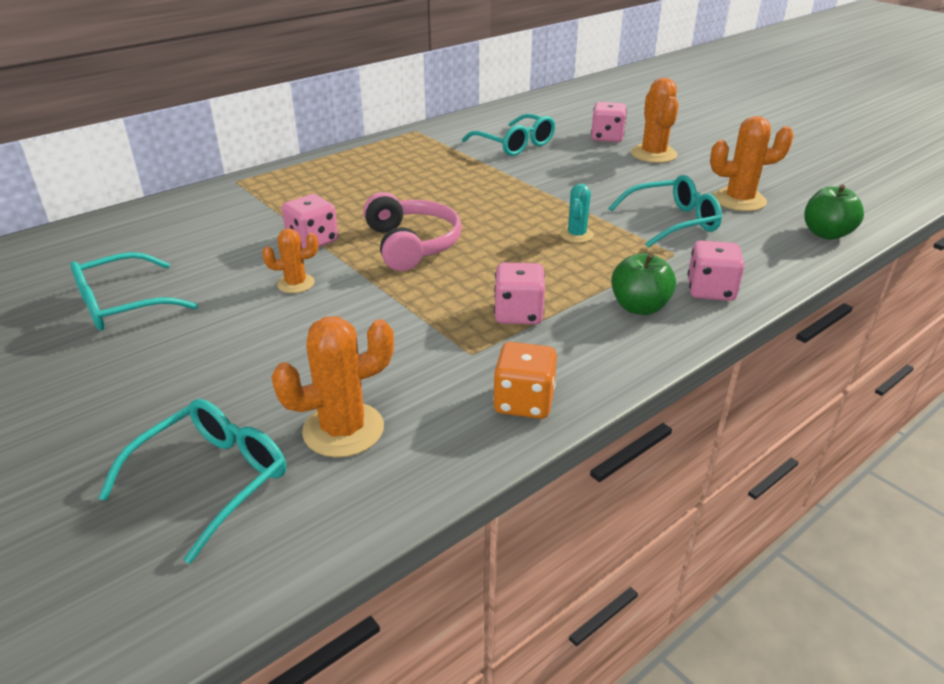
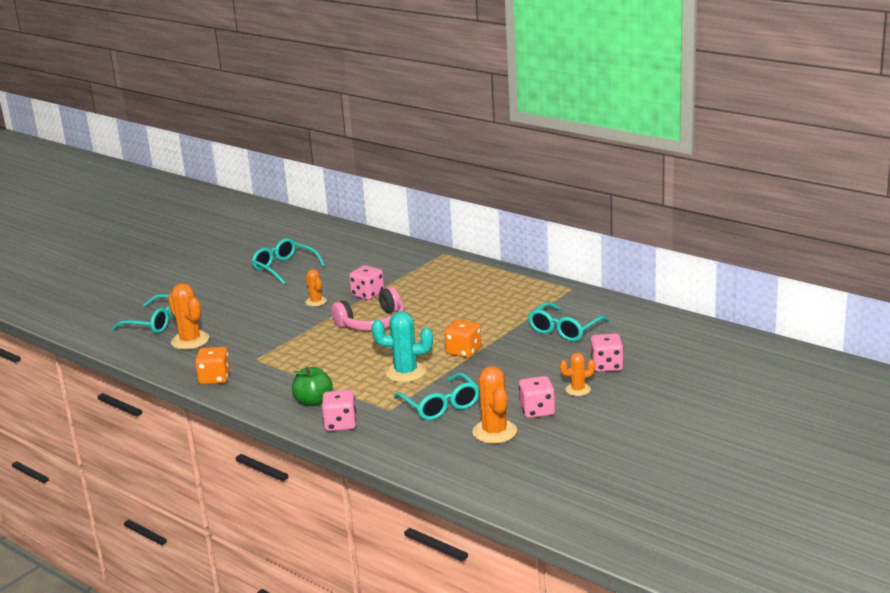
camera: 80 degrees right, 10 degrees down
(518, 314) = (297, 366): pink dice -> pink dice (537, 411)
(536, 197) = (463, 351): none -> orange dice
(576, 235) = (405, 372): turquoise cactus -> turquoise cactus, size x1.69
(653, 154) = (578, 390): orange cactus -> orange cactus, size x0.59
(826, 234) = (445, 470): green apple -> none

